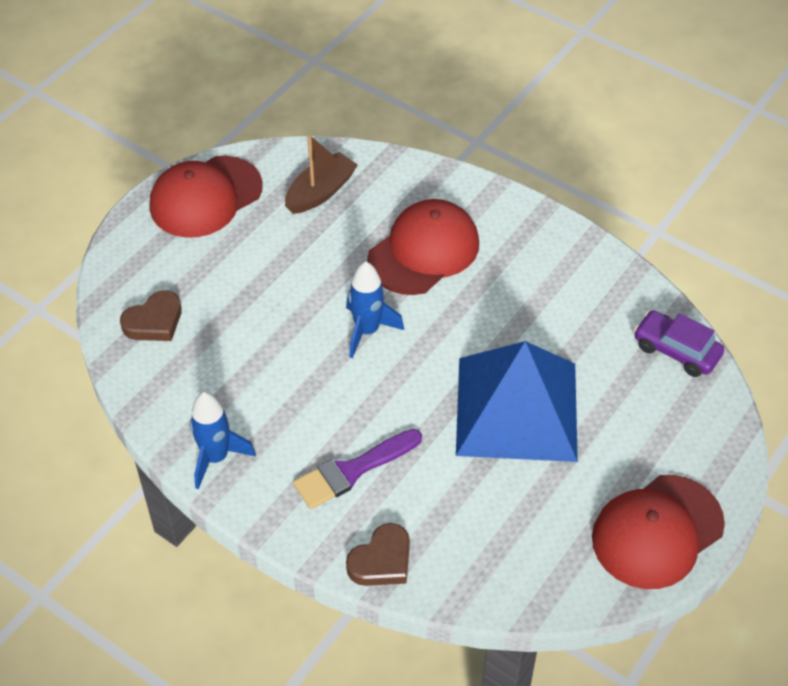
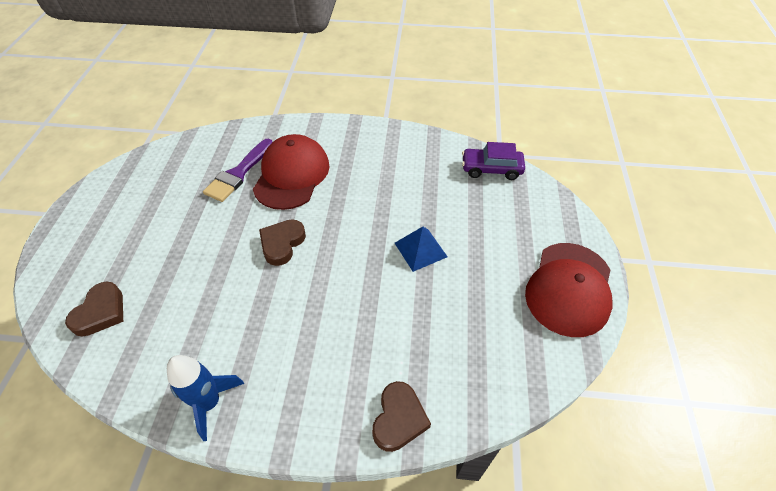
camera: 30 degrees left, 0 degrees up
(205, 197) = (106, 202): red cap -> none
(320, 192) = (196, 166): brown boat -> none
(352, 471) = (331, 355): purple brush -> purple brush (238, 173)
(367, 331) = (282, 243): blue rocket -> brown heart
(516, 408) = (420, 250): blue pyramid -> blue pyramid, size x0.43

